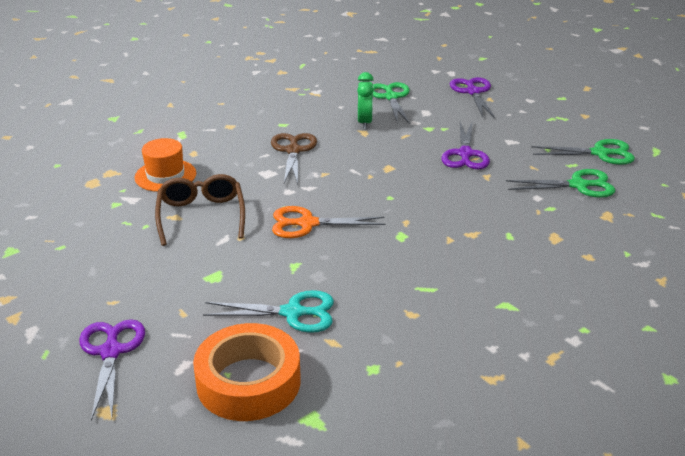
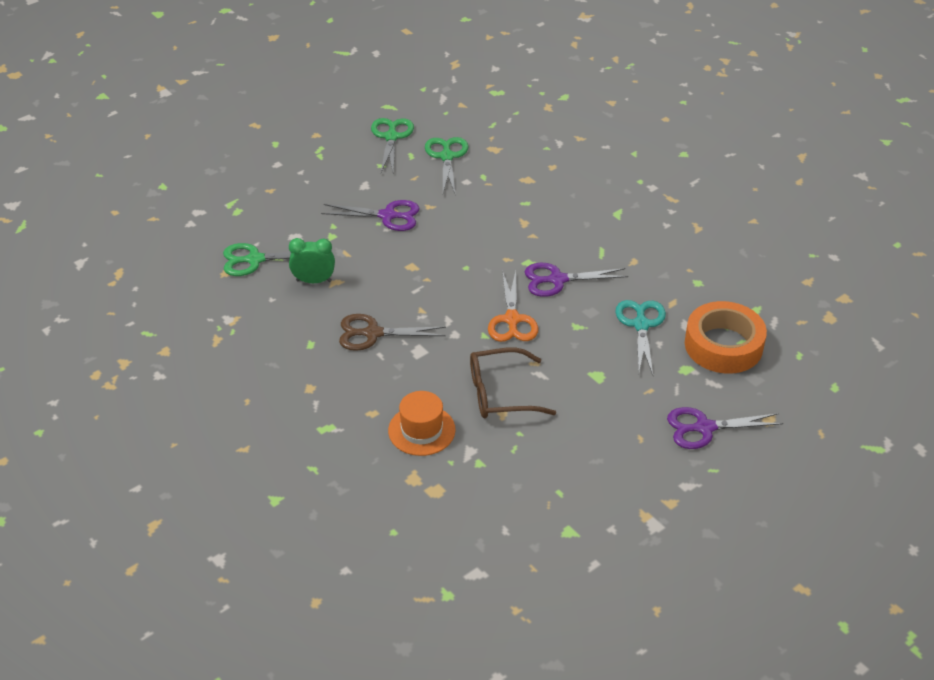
camera: 90 degrees left, 10 degrees up
(473, 92) = (252, 200): purple scissors -> purple scissors (557, 280)

